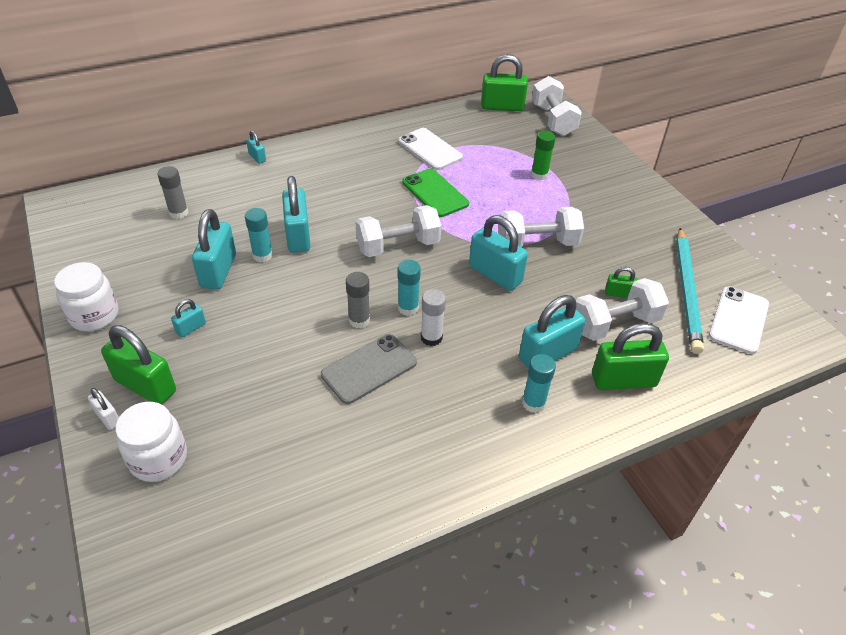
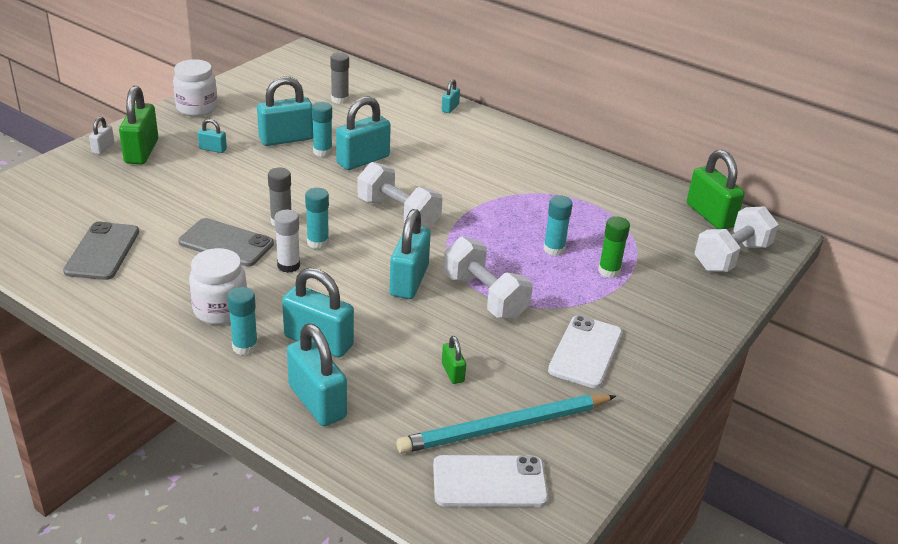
camera: 60 degrees right, 10 degrees down
(159, 459) = (76, 180): white jar -> white jar (220, 310)
(320, 469) = (102, 251): none -> grey phone
(430, 149) = (570, 191): white phone -> white phone (585, 352)
(435, 193) = (501, 213): green phone -> none
(498, 188) = (554, 249): none -> turquoise glue stick
(614, 324) = (400, 379): white dumbbell -> none
(623, 380) = (317, 402): green padlock -> turquoise padlock

